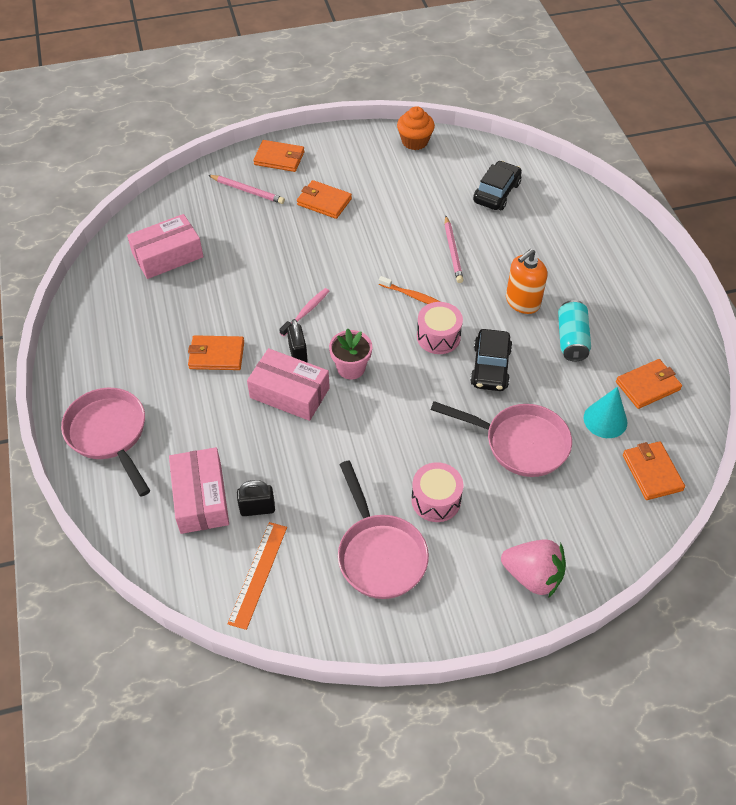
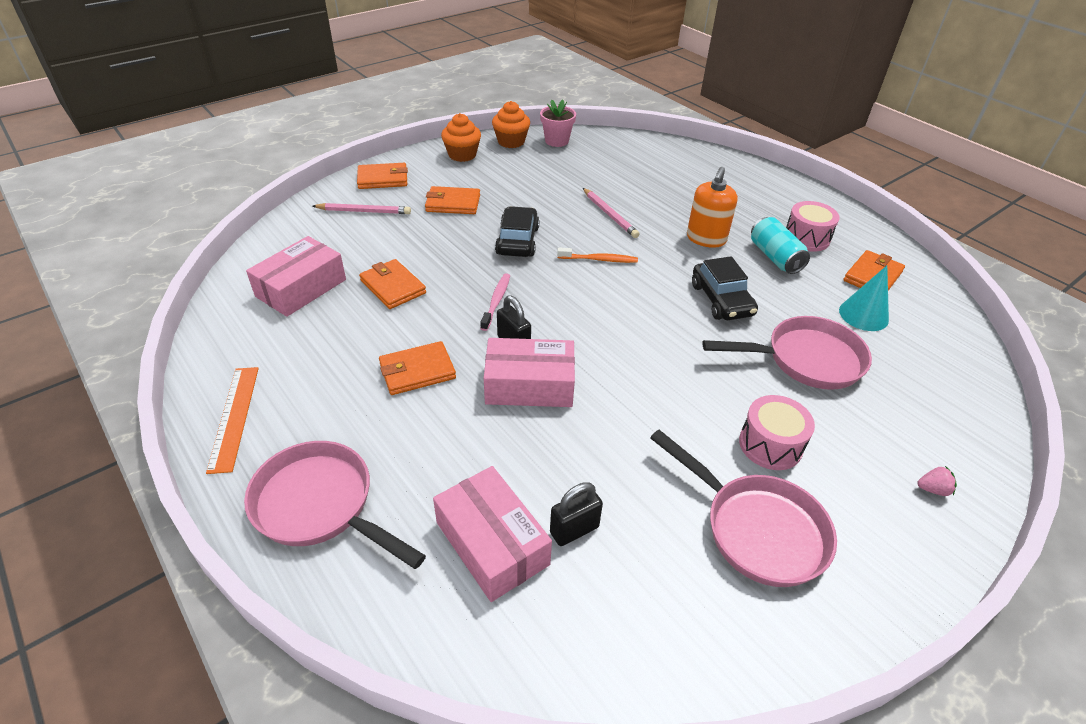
camera: 25 degrees left, 10 degrees down
(258, 574) = (629, 616): orange ruler -> orange ruler (234, 417)
(351, 368) = (581, 340): pink flower pot -> pink flower pot (556, 141)
(361, 147) = (462, 155): none -> orange cupcake
(438, 337) = (650, 287): pink drum -> pink drum (806, 238)
(496, 193) = (615, 163): black car -> black car (517, 241)
(532, 576) = (932, 489): pink strawberry -> pink strawberry, size x0.42
(652, 472) = (945, 347): orange wallet -> orange wallet (393, 287)

